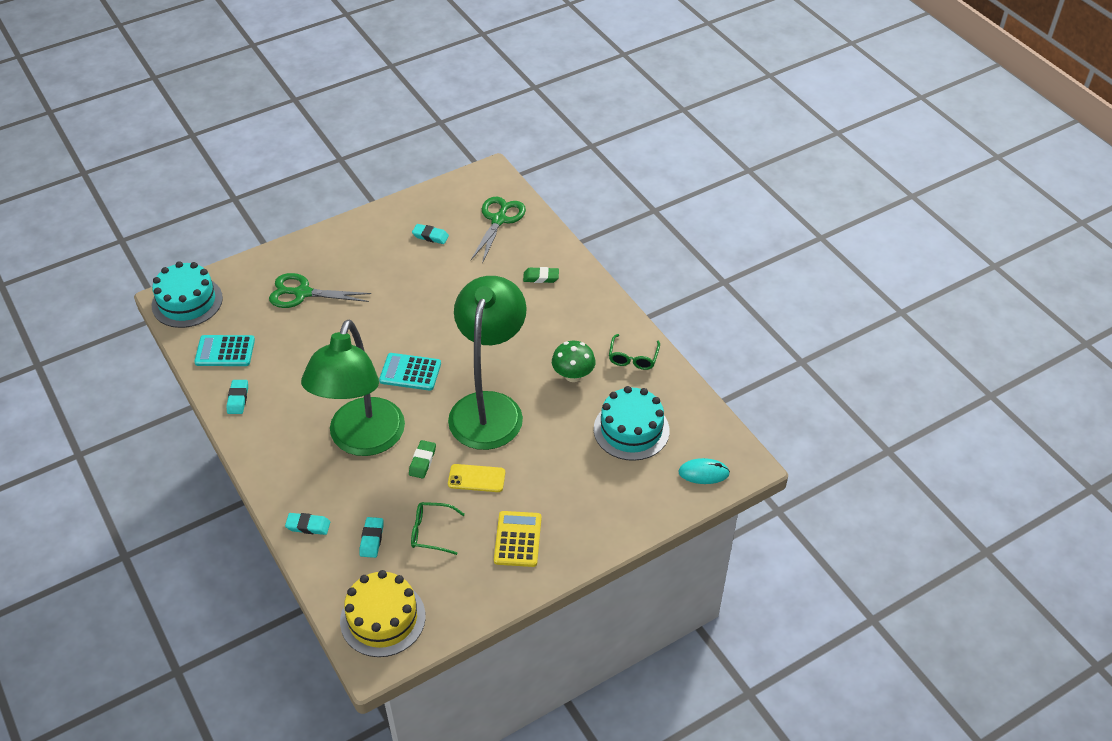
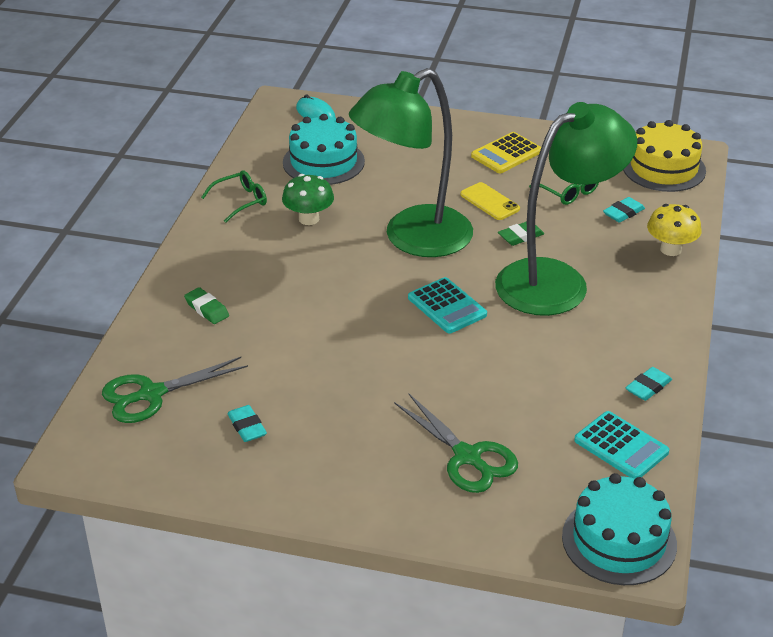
camera: 135 degrees left, 10 degrees down
(308, 526) = (670, 249): turquoise eraser -> yellow mushroom

